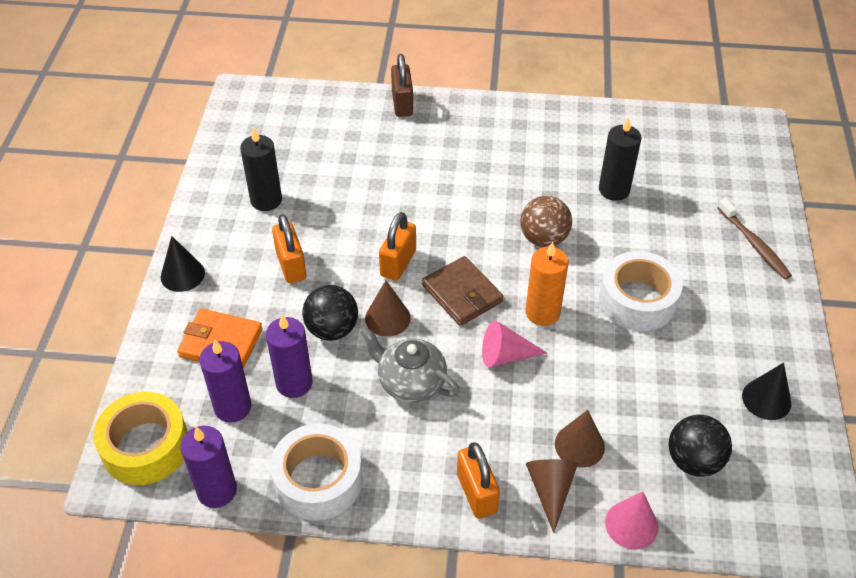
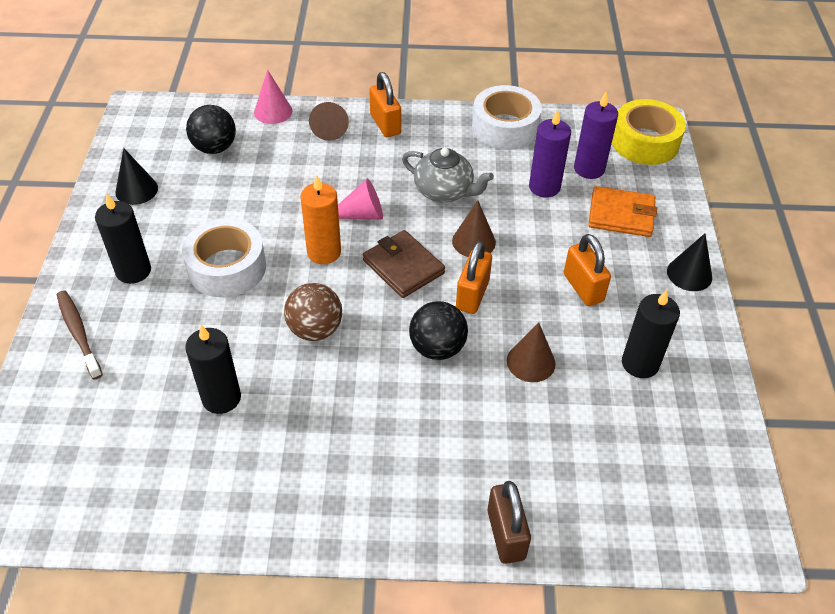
camera: 175 degrees right, 0 degrees up
(217, 490) = (577, 119): purple candle -> none
(332, 329) = (524, 230): black ball -> black ball (437, 348)
(579, 445) = (303, 154): brown cone -> brown cone (531, 362)
(729, 300) = (133, 271): none -> black candle

